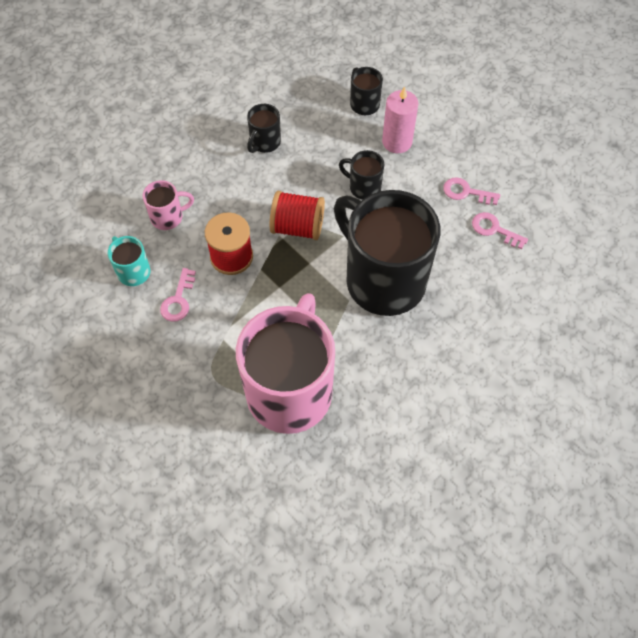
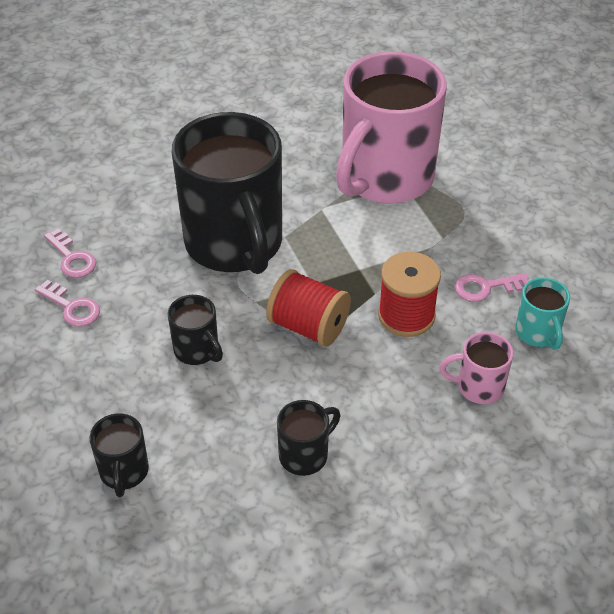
camera: 160 degrees left, 15 degrees down
(178, 300) = (485, 287): pink key -> pink key turned 135 degrees counterclockwise
(397, 142) = (114, 398): pink candle -> none

